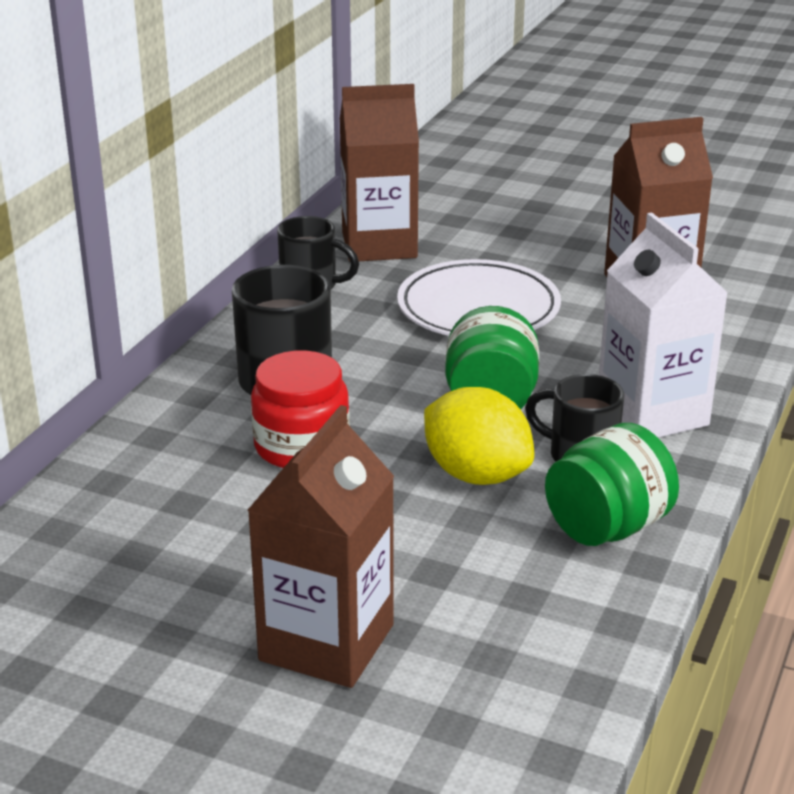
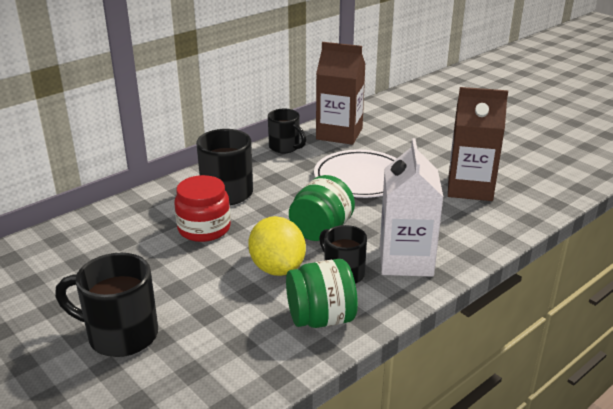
camera: 25 degrees right, 0 degrees up
(326, 642) = (120, 335): brown carton -> black mug

